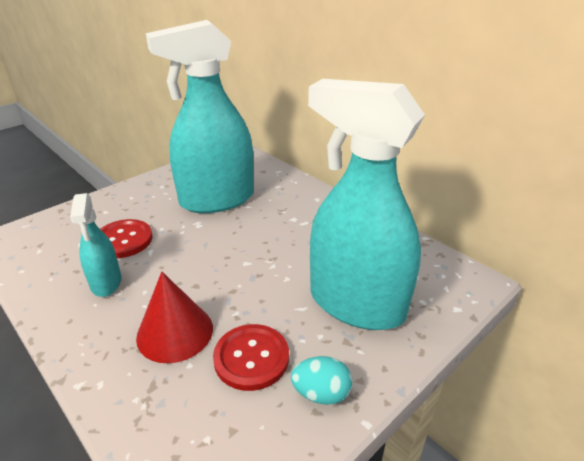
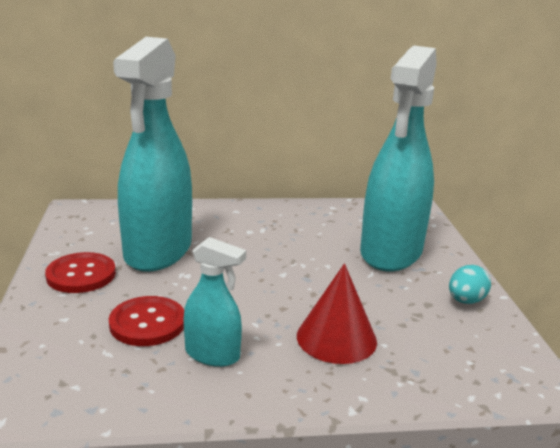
camera: 55 degrees left, 10 degrees down
(251, 358) = (405, 314): red button -> red button (81, 275)
(356, 304) = (391, 252): turquoise spray bottle -> turquoise spray bottle turned 45 degrees counterclockwise

